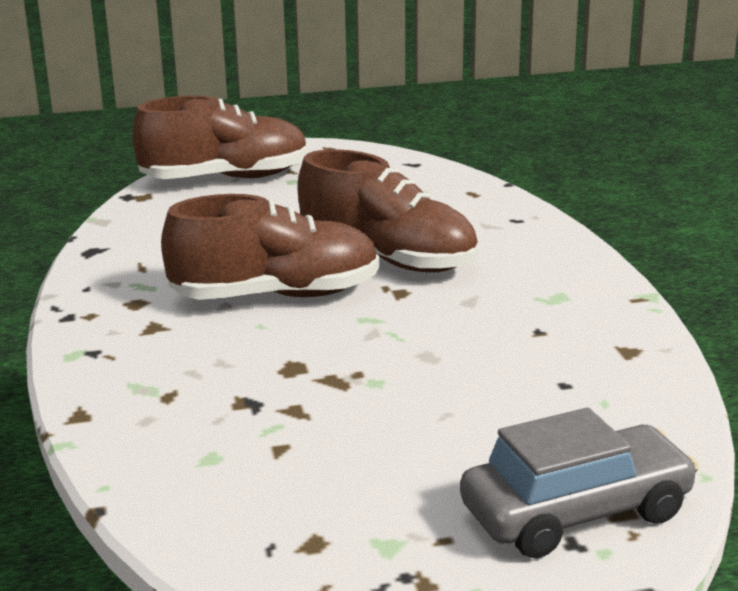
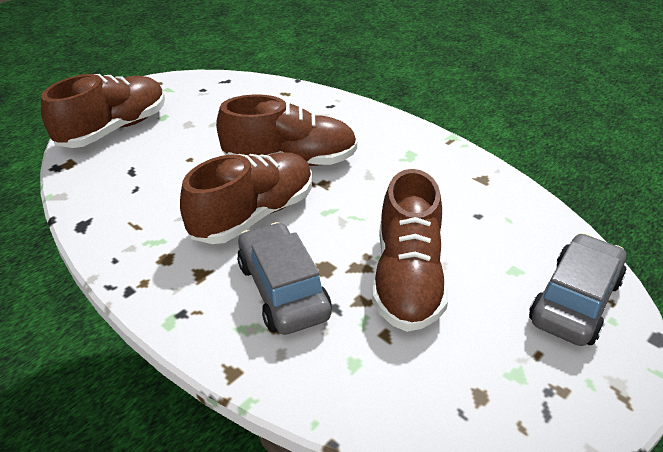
camera: 35 degrees left, 15 degrees up
(220, 369) = (283, 290): none -> grey car
(377, 410) = (407, 278): none -> brown shoe

